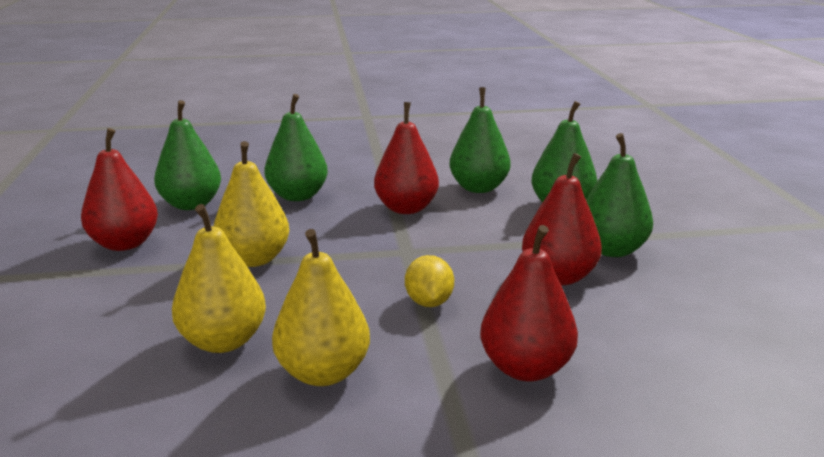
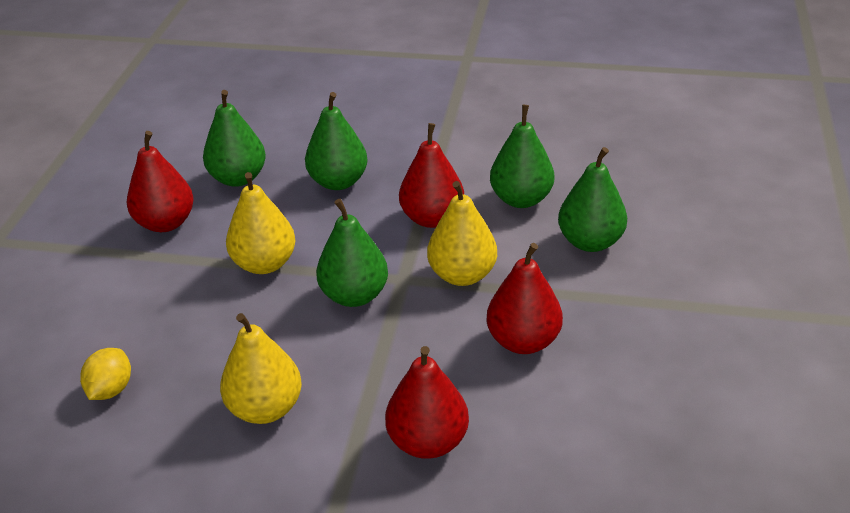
camera: 20 degrees right, 15 degrees up
(223, 341) = (204, 357): yellow pear -> yellow pear (462, 275)
(429, 302) = (388, 348): yellow lemon -> yellow lemon (111, 389)
(611, 250) = (599, 315): green pear -> green pear (354, 295)

